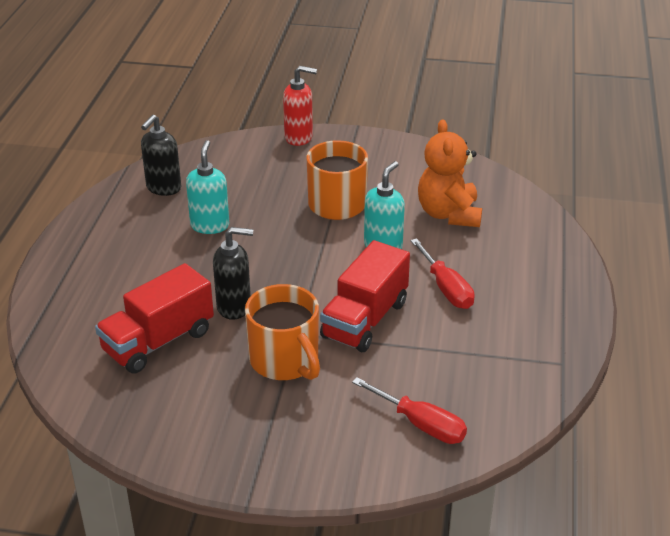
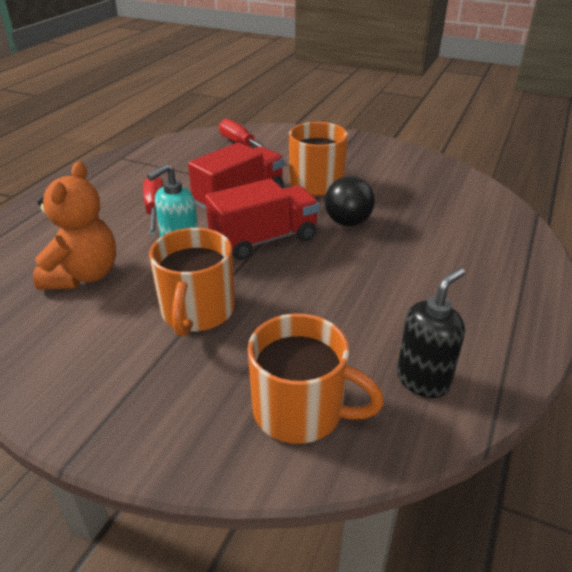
camera: 165 degrees left, 0 degrees up
(158, 341) = (416, 207): red truck -> red truck (264, 240)
(210, 225) = (361, 308): turquoise soap dispenser -> none
(234, 307) = (347, 222): black soap dispenser -> black ball
(239, 163) = (301, 411): none -> orange mug
(299, 138) = (182, 453): red soap dispenser -> none

